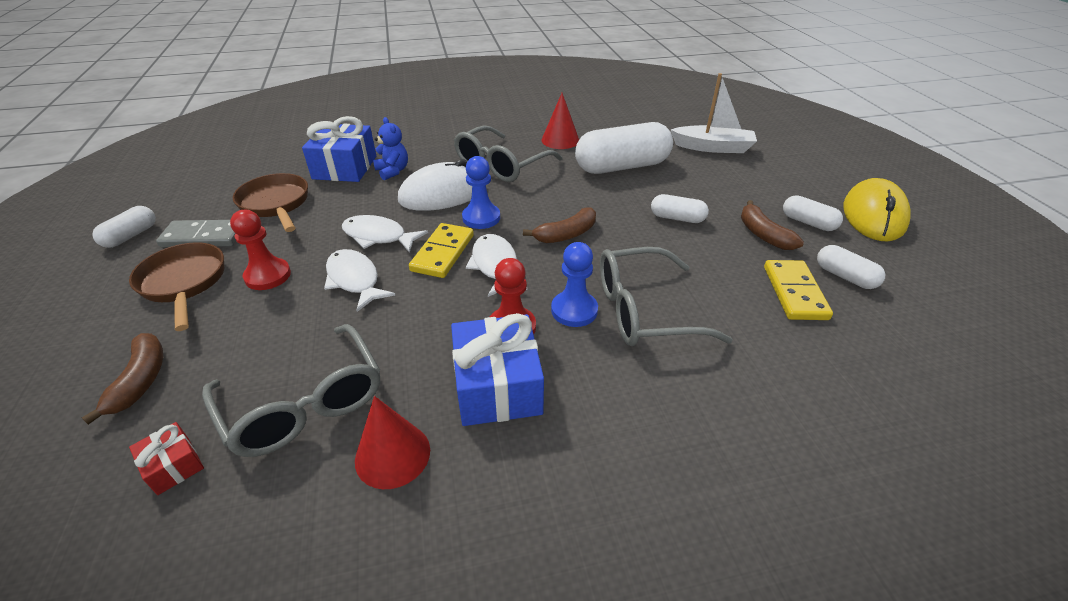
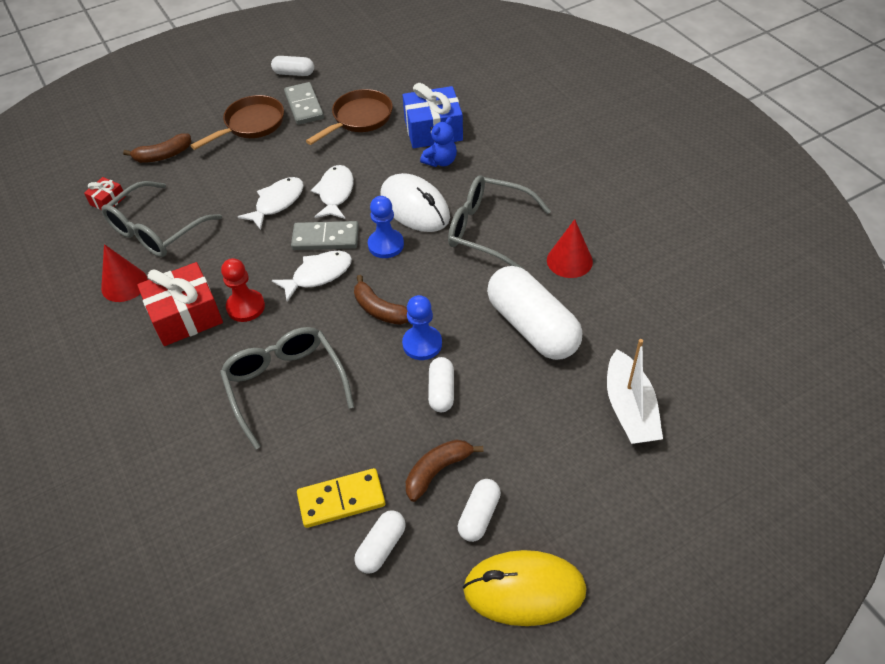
camera: 75 degrees right, 10 degrees up
(268, 276) = (269, 158): red pawn -> none
(443, 253) = (325, 238): yellow domino -> grey domino
(497, 386) = (185, 316): blue gift -> red gift
(574, 310) = (274, 339): blue pawn -> blue pawn (422, 344)

